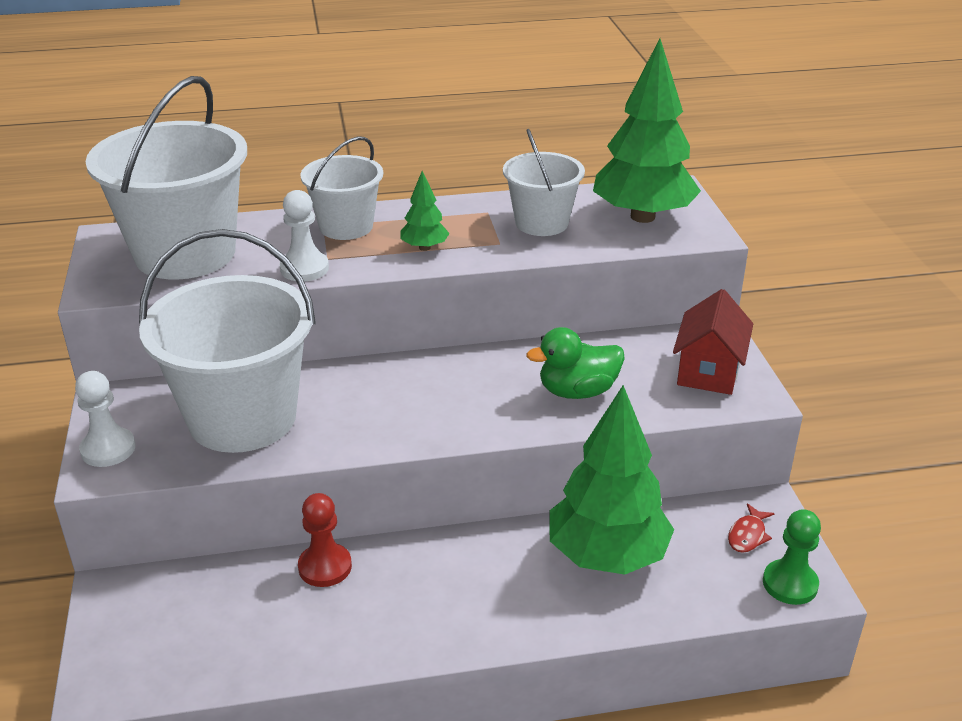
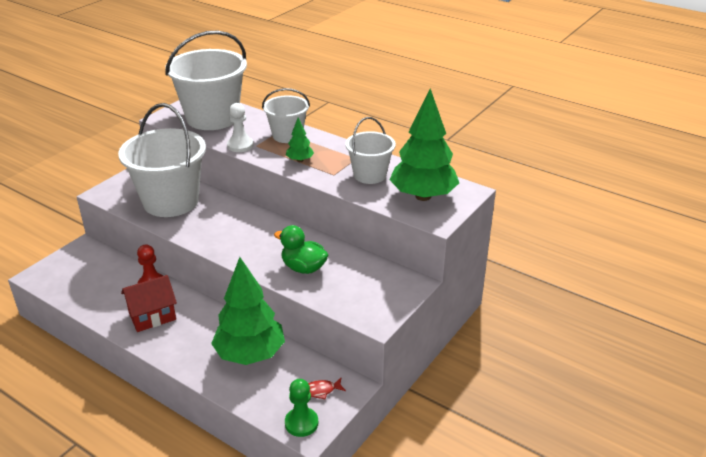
camera: 45 degrees right, 0 degrees up
(108, 449) = (116, 187): white pawn -> none
(708, 371) = (377, 296): red house -> red house (152, 316)

